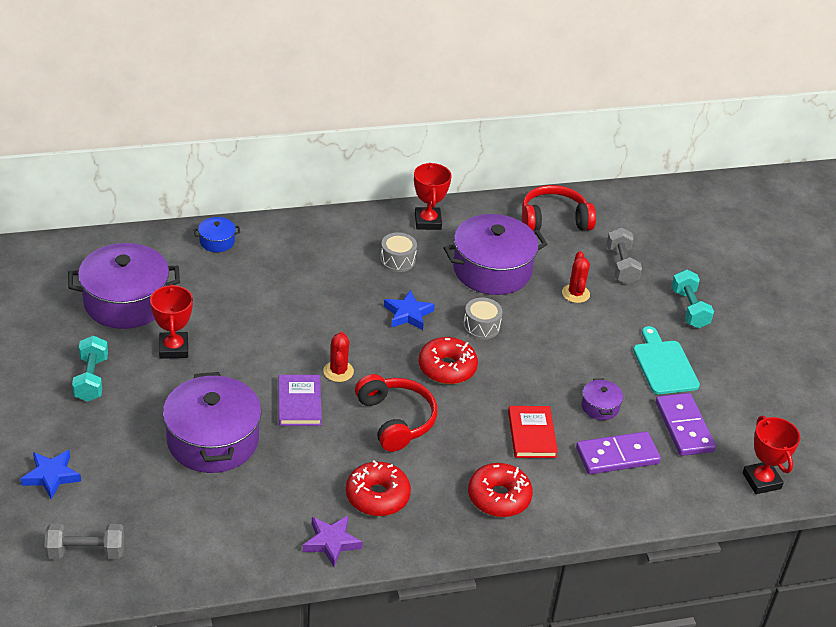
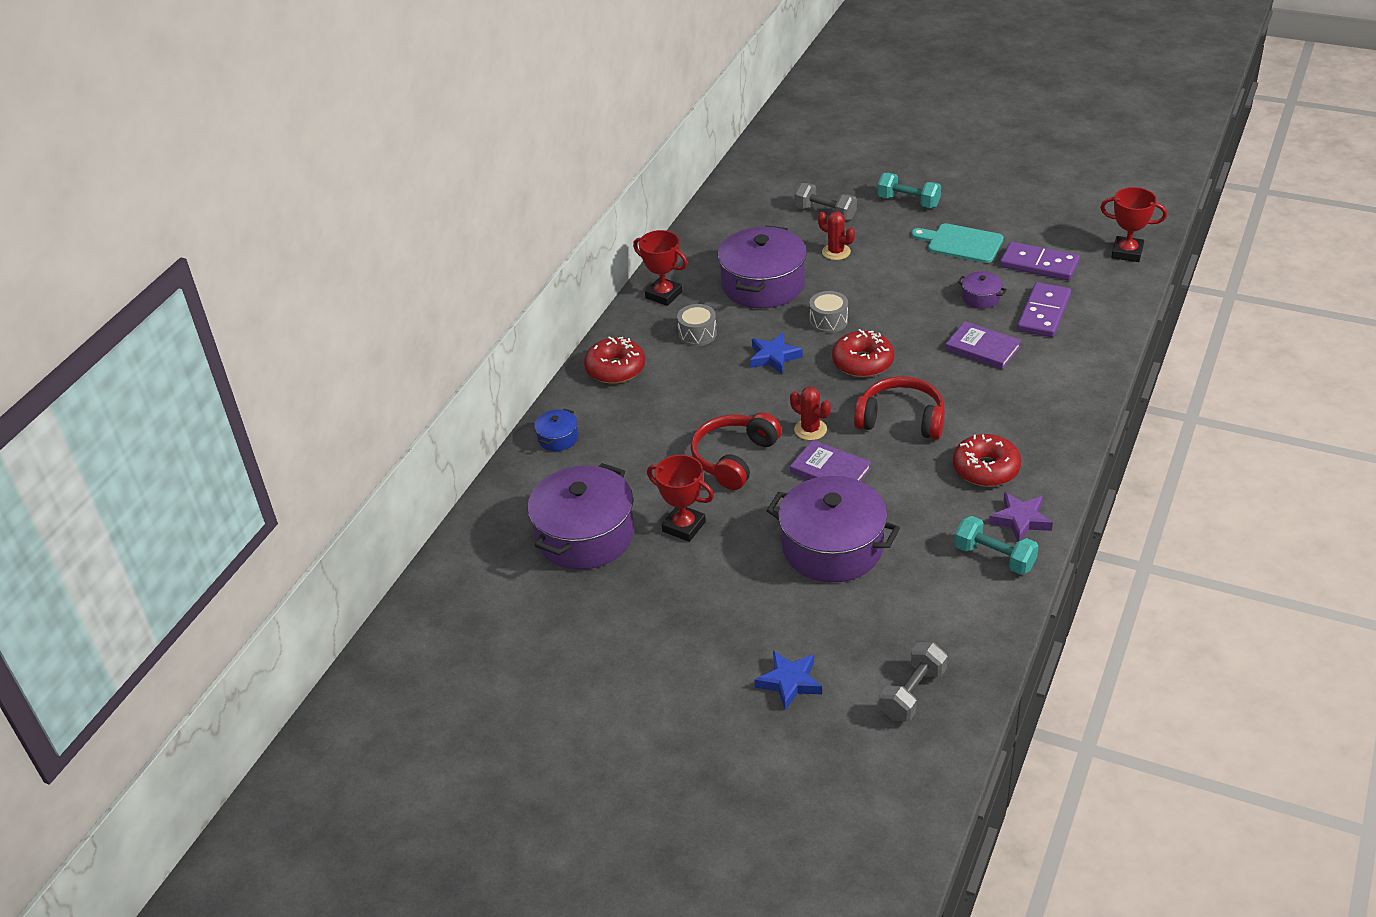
camera: 45 degrees left, 0 degrees up
(91, 379) = (675, 602): turquoise dumbbell -> turquoise dumbbell (994, 557)
(499, 497) = (1041, 398): red donut -> red donut (615, 369)
(531, 434) = (982, 348): red book -> purple book
(554, 220) = (733, 223): red headphones -> red headphones (734, 458)

